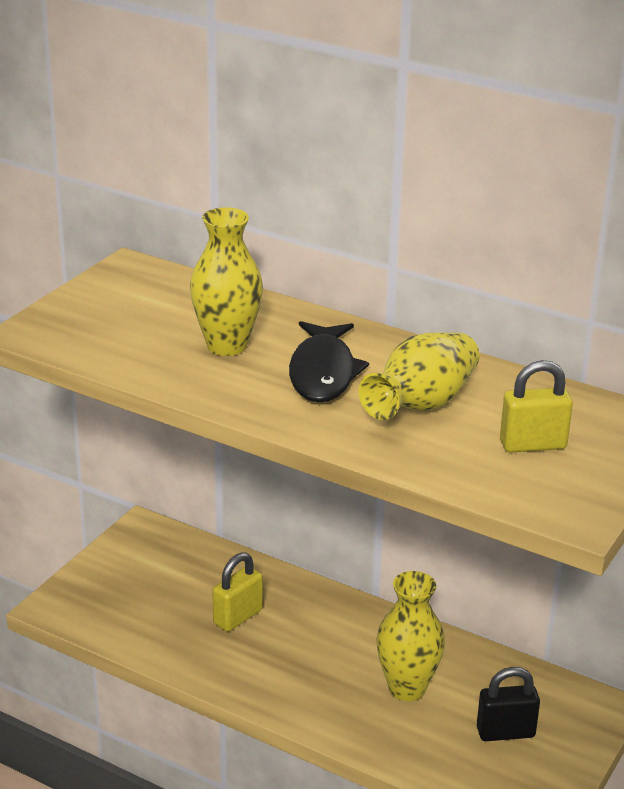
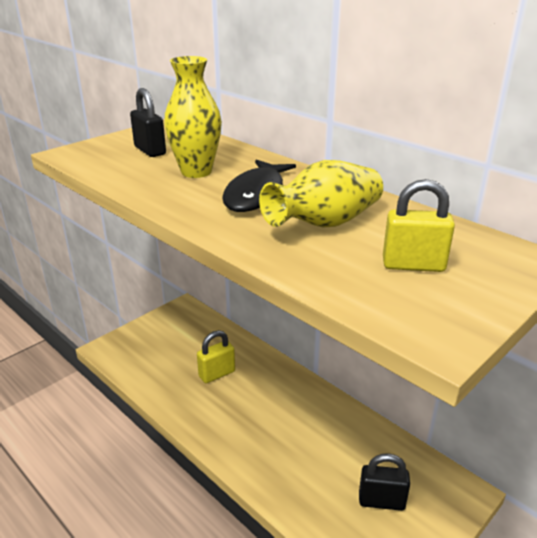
camera: 15 degrees right, 0 degrees up
(140, 316) = (150, 151): none -> black padlock
(407, 688) = (315, 448): yellow vase -> none

